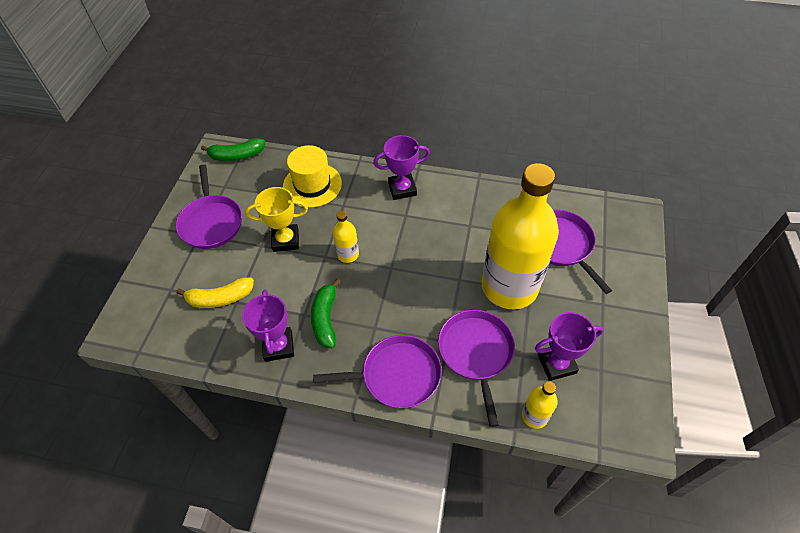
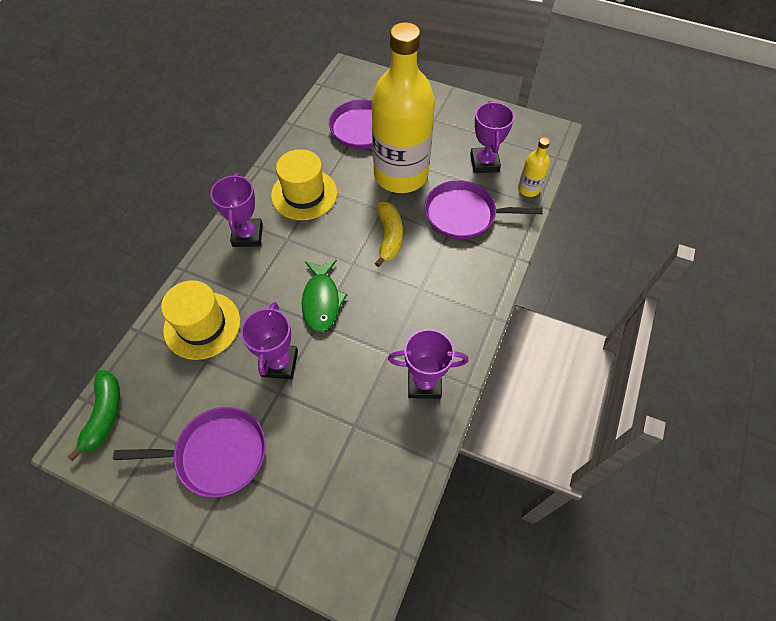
camera: 80 degrees left, 5 degrees up
(220, 298) = (344, 445): yellow banana -> yellow banana (389, 237)
(285, 240) = (279, 363): yellow trophy -> purple trophy
(325, 318) = (400, 333): green banana -> none
(348, 254) = (321, 301): yellow bottle -> green fish
(396, 375) = (476, 279): purple pan -> none
(458, 216) = (304, 194): none -> yellow hat

